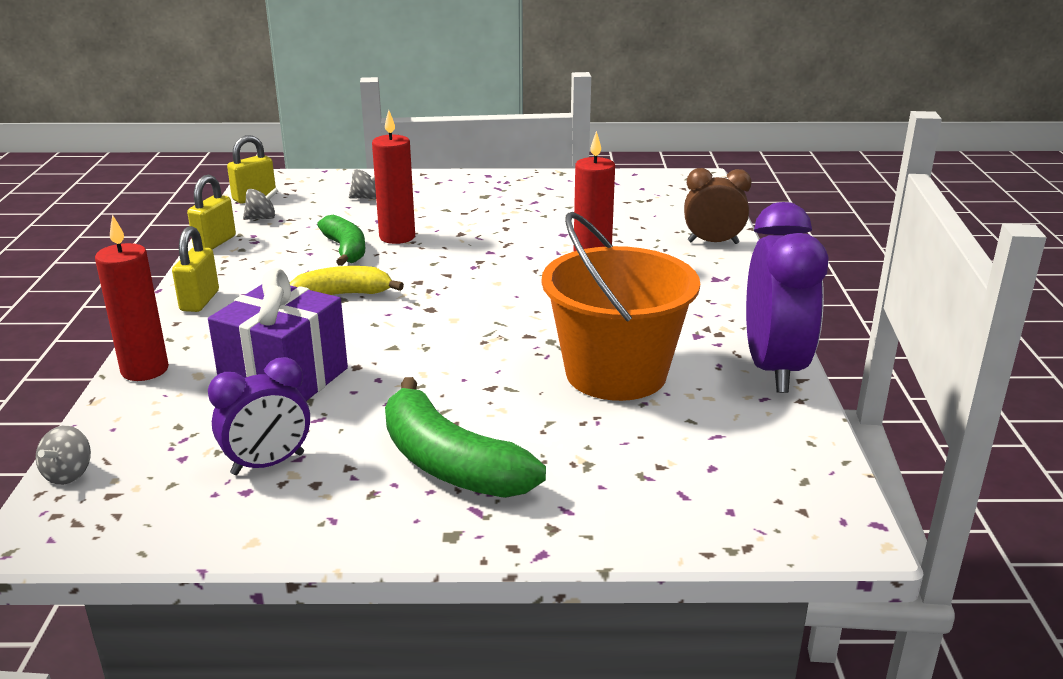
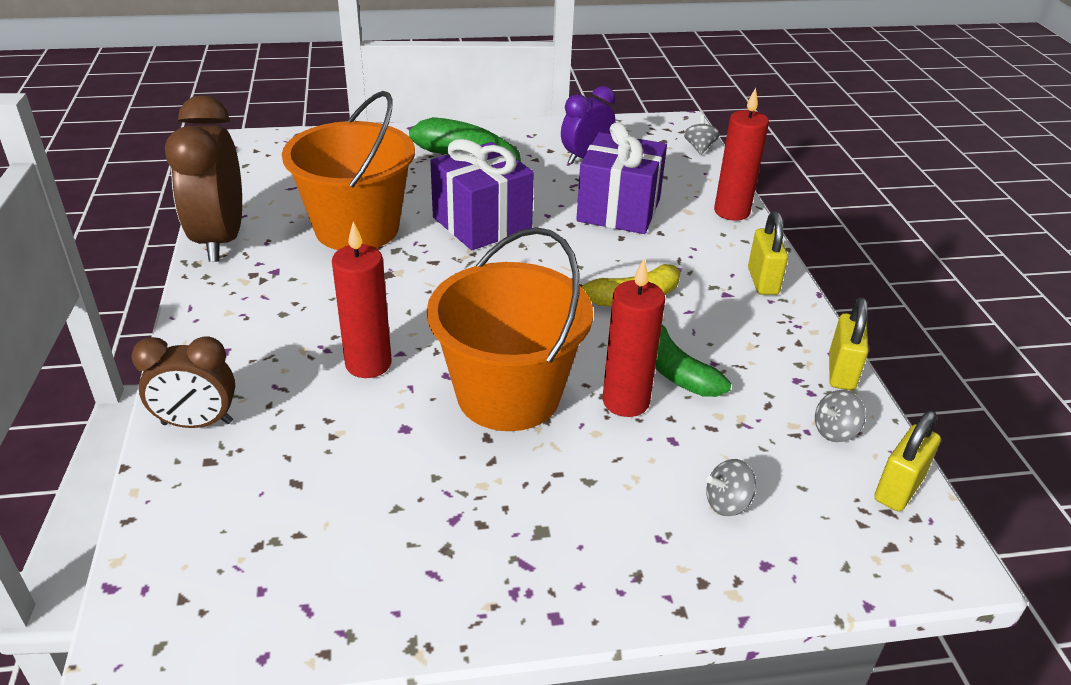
camera: 170 degrees right, 10 degrees up
(464, 372) = (482, 223): none -> purple gift
(483, 244) = (508, 395): none -> orange bucket
(773, 369) = (220, 240): purple clock -> brown clock

